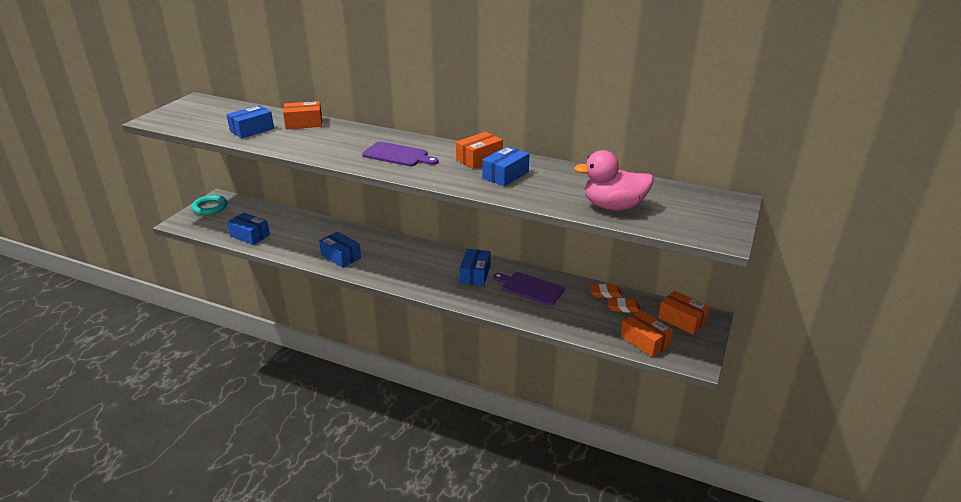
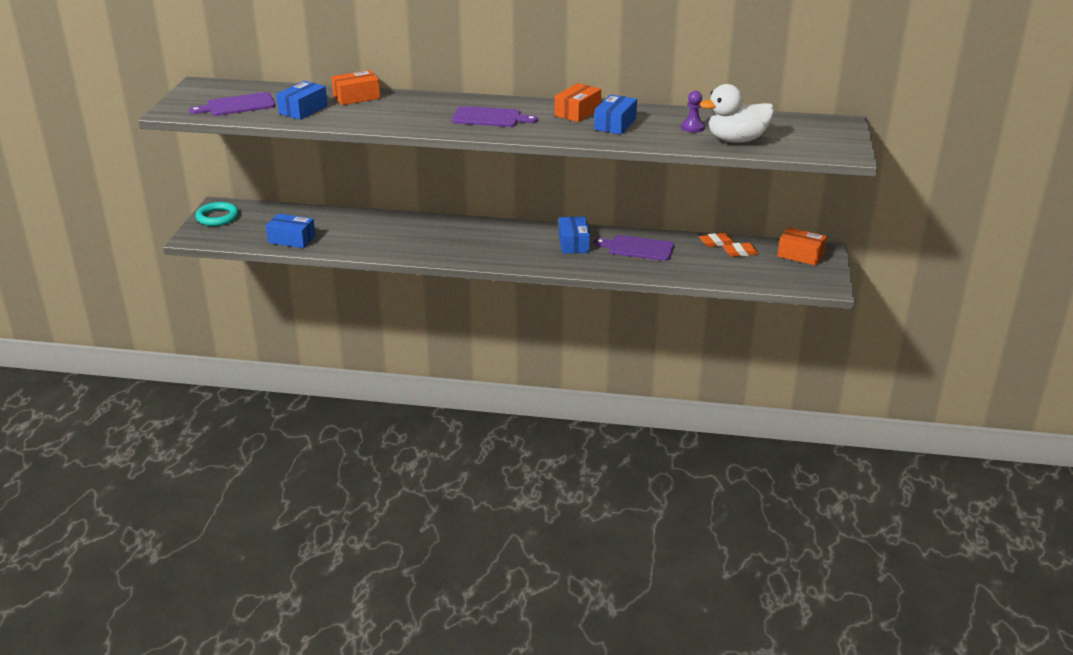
camera: 15 degrees left, 0 degrees up
(206, 120) = (237, 105): none -> purple cutting board
(341, 256) = (414, 246): blue box -> none
(577, 187) = (692, 127): none -> purple pawn
(613, 206) = (736, 140): pink duck -> white duck
(644, 341) = (773, 277): orange box -> none

